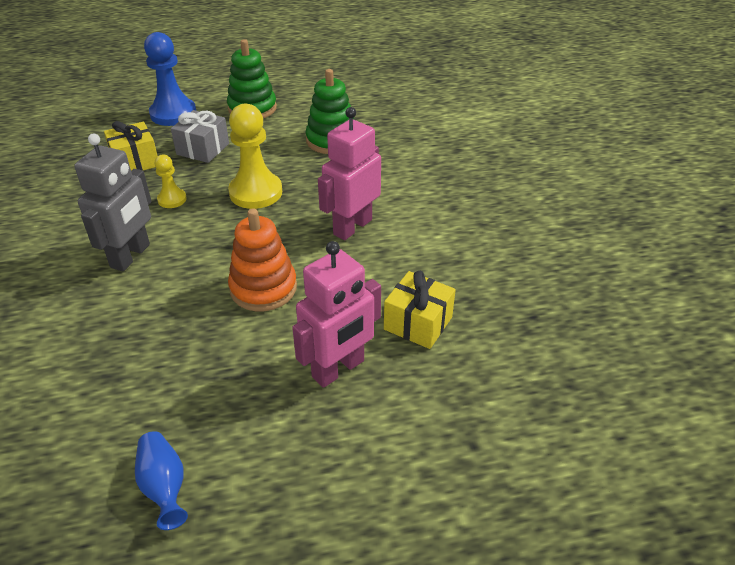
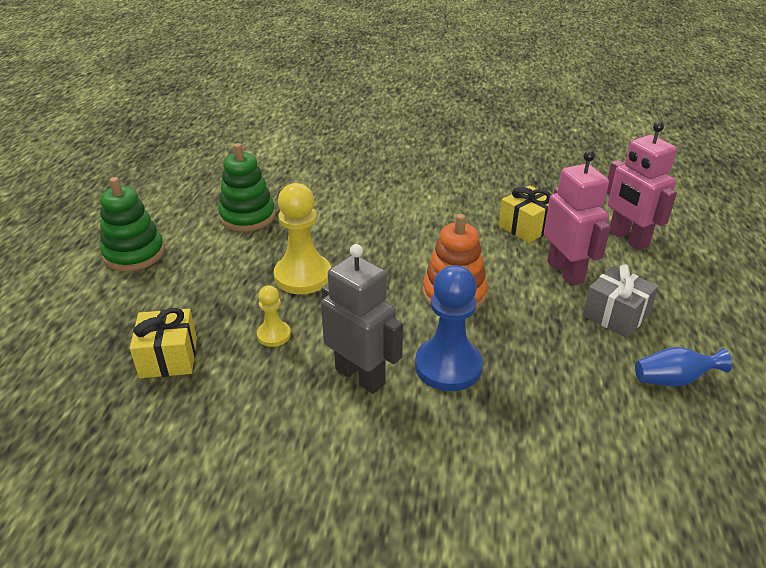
camera: 70 degrees left, 5 degrees down
(173, 114) = (83, 314): blue pawn -> blue pawn (448, 366)
(203, 149) = (188, 300): grey gift -> grey gift (615, 315)
(352, 227) = (393, 232): pink robot -> pink robot (627, 239)

